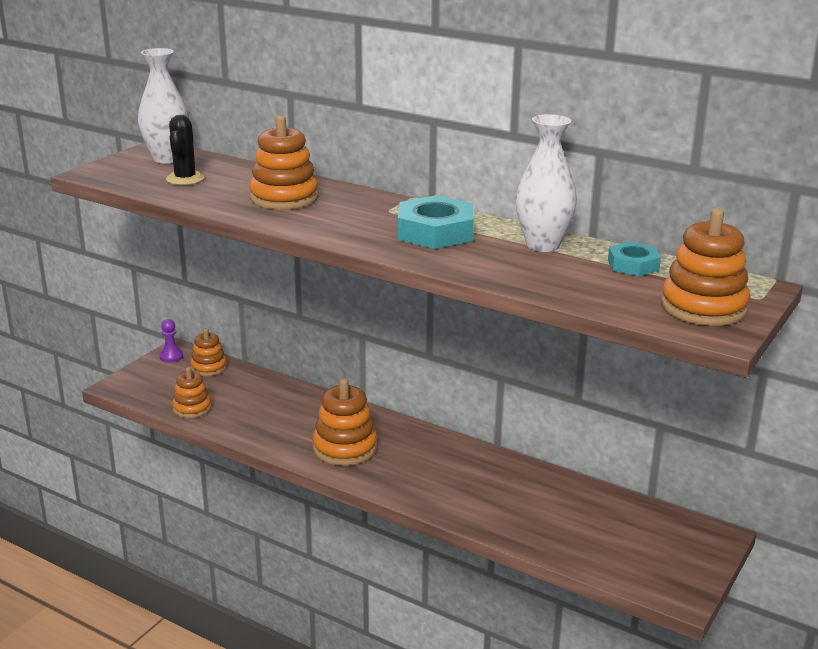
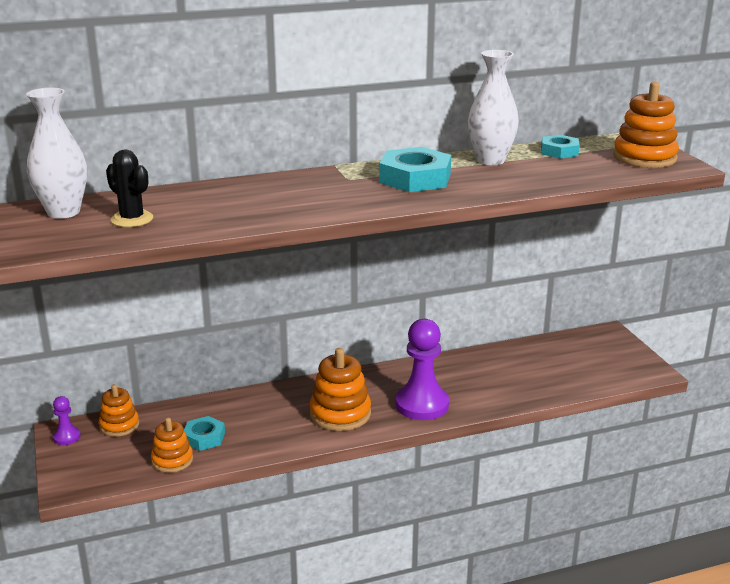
camera: 50 degrees left, 0 degrees up
(235, 406) = (204, 437): none -> turquoise nut
(284, 198) = (254, 200): orange stacking toy -> none
(413, 481) = (422, 405): none -> purple pawn

